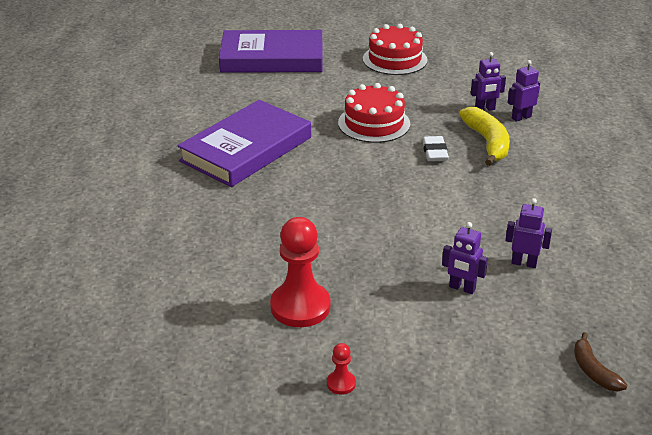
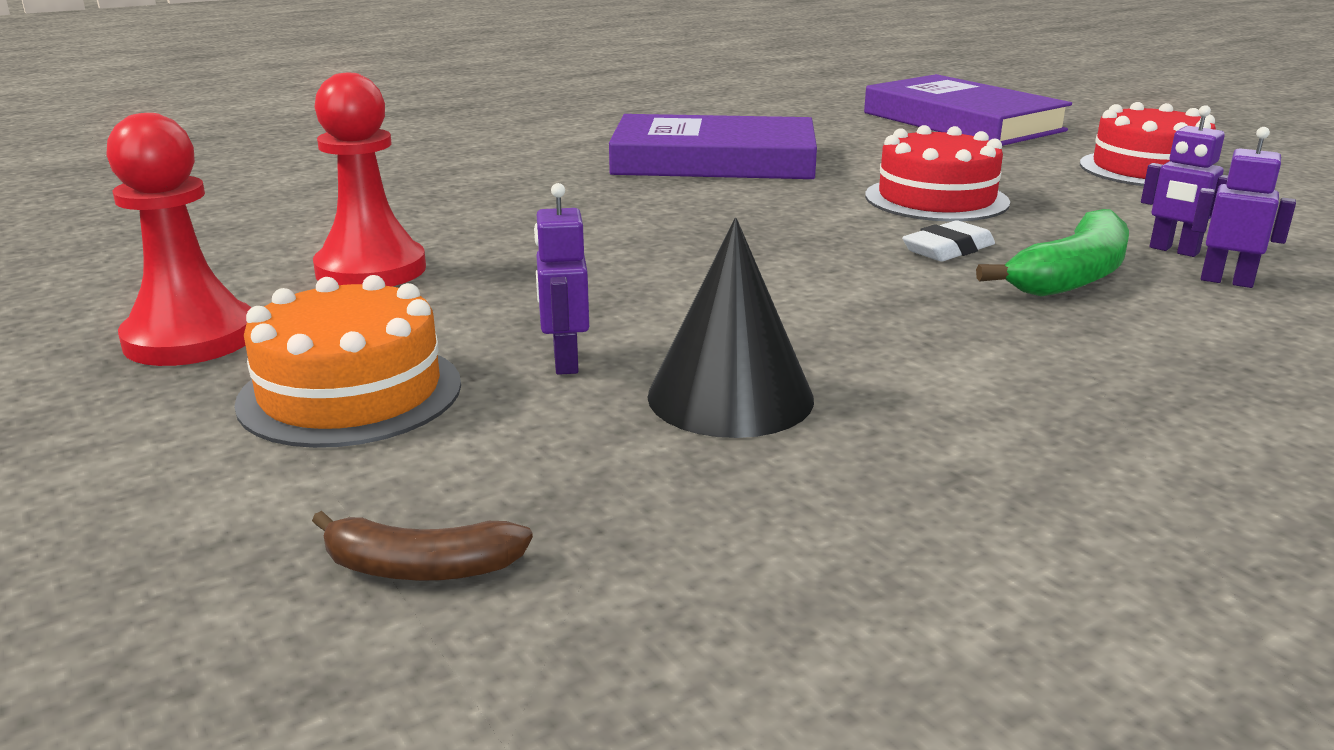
camera: 55 degrees right, 10 degrees down
(341, 383) = (190, 338): red pawn -> red pawn, size x2.25
(445, 351) = (350, 393): none -> orange cake
(487, 143) = (1071, 276): yellow banana -> green banana
(524, 263) = (730, 396): purple robot -> black cone
(593, 370) = (420, 568): brown banana -> brown banana turned 120 degrees counterclockwise

